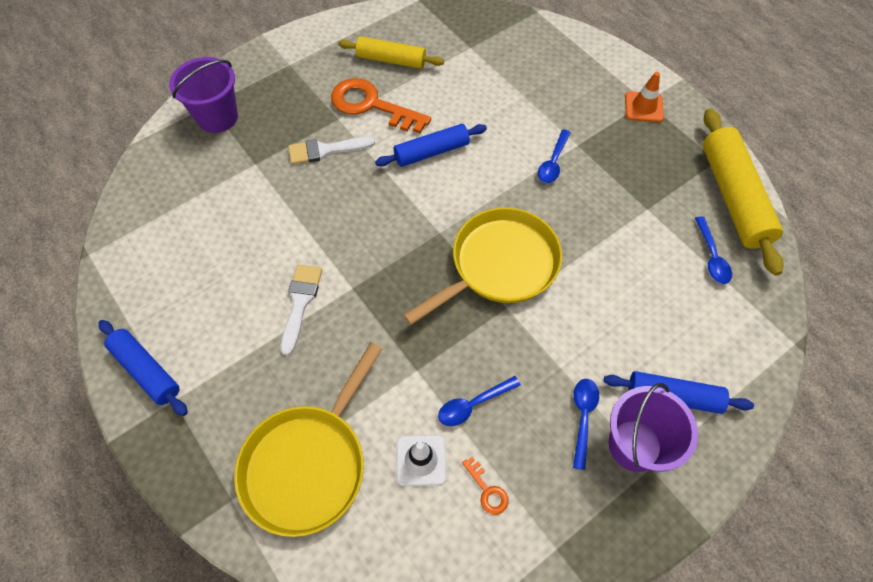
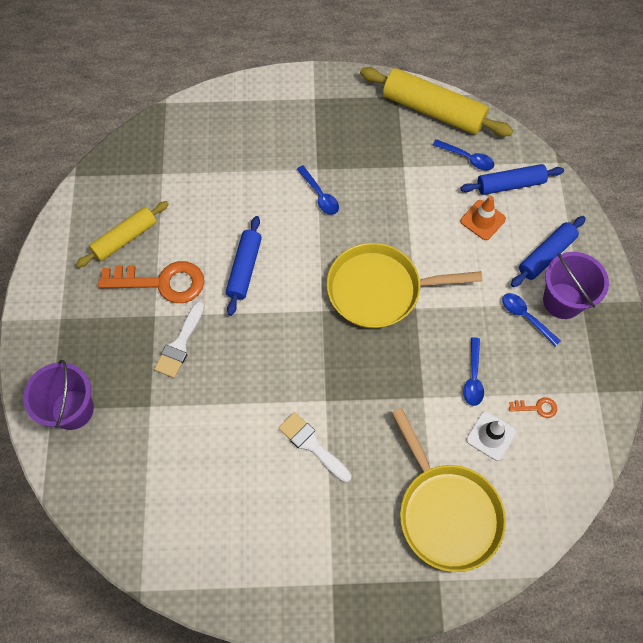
camera: 55 degrees left, 5 degrees up
(147, 370) = (291, 592): blue rolling pin -> blue rolling pin (510, 184)
(371, 105) = (162, 282): orange key -> orange key turned 150 degrees counterclockwise
(499, 265) = (379, 289): yellow pan -> yellow pan turned 90 degrees counterclockwise
(643, 107) = (318, 103): orange traffic cone -> orange traffic cone (482, 220)

